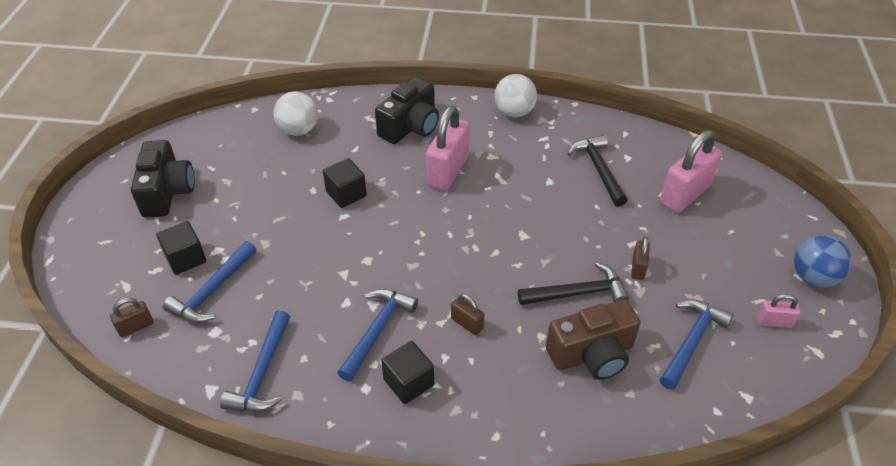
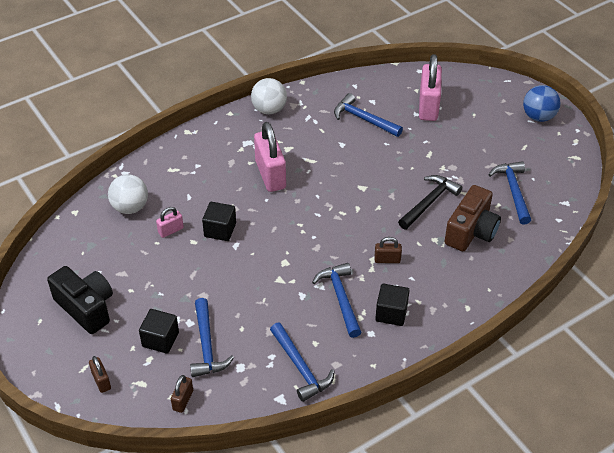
camera: 40 degrees left, 0 degrees up
(410, 126) = (210, 159): black camera -> none
(598, 169) = (363, 119): black hammer -> blue hammer
(638, 268) = (446, 167): brown padlock -> brown padlock (101, 381)
(774, 322) = (542, 154): pink padlock -> pink padlock (171, 230)

